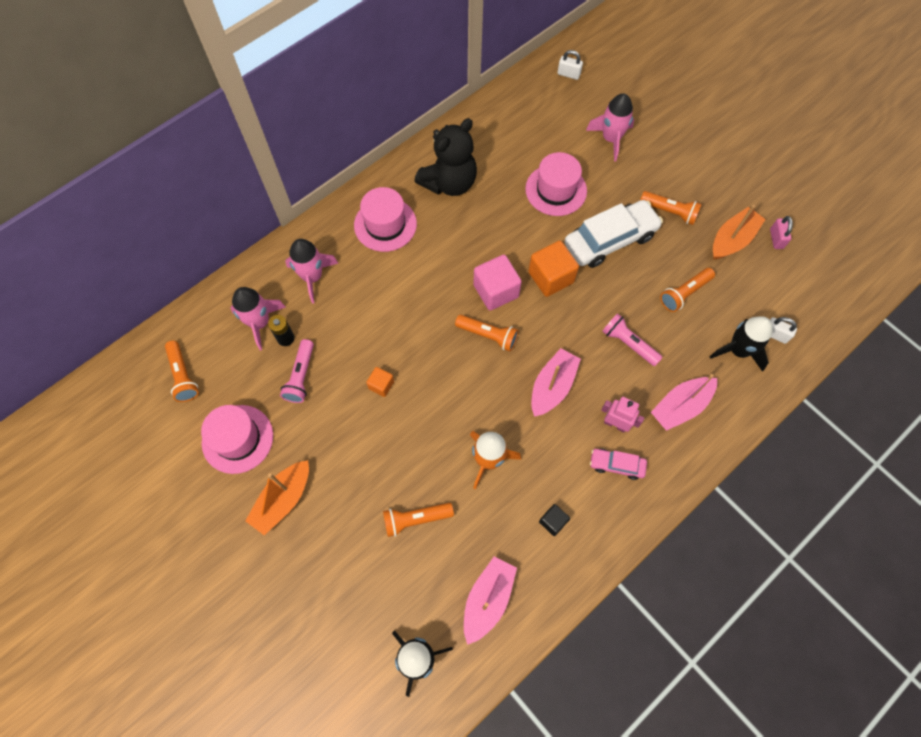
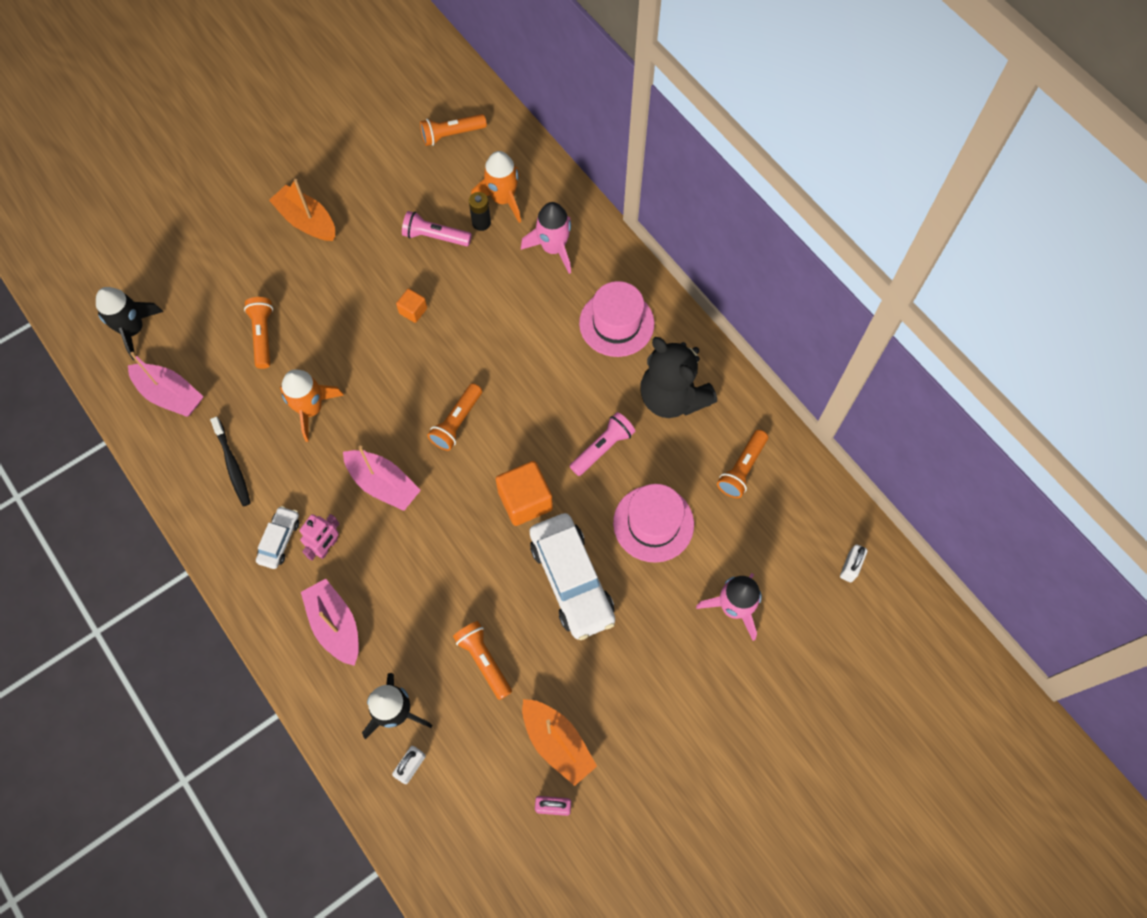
camera: 95 degrees right, 0 degrees up
(237, 439) = (376, 182): pink hat -> none
(259, 322) = (503, 199): pink rocket -> orange rocket
(496, 291) = (513, 436): pink cube -> none
(553, 521) = (232, 465): black cube -> black toothbrush
(616, 465) = (280, 540): pink car -> white car
(628, 343) = (424, 578): pink flashlight -> pink flashlight (602, 448)
(670, 212) = (608, 666): orange flashlight -> orange flashlight (742, 469)

